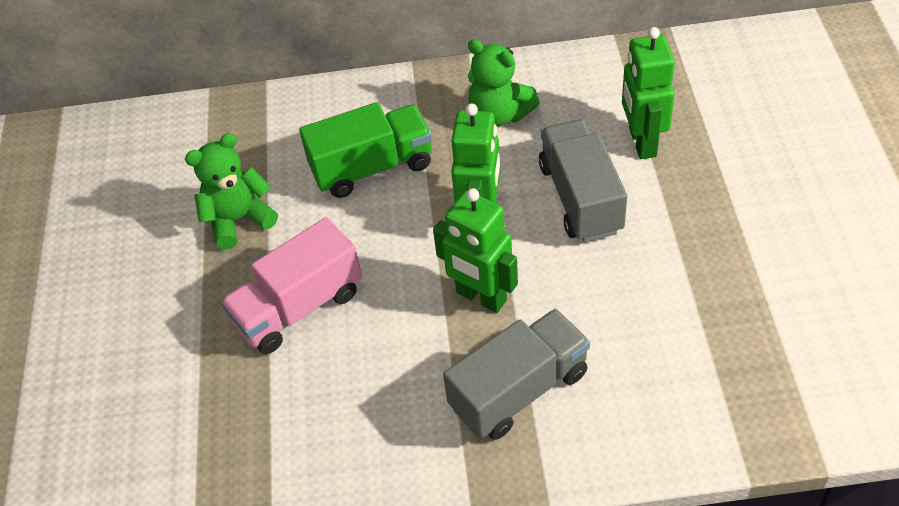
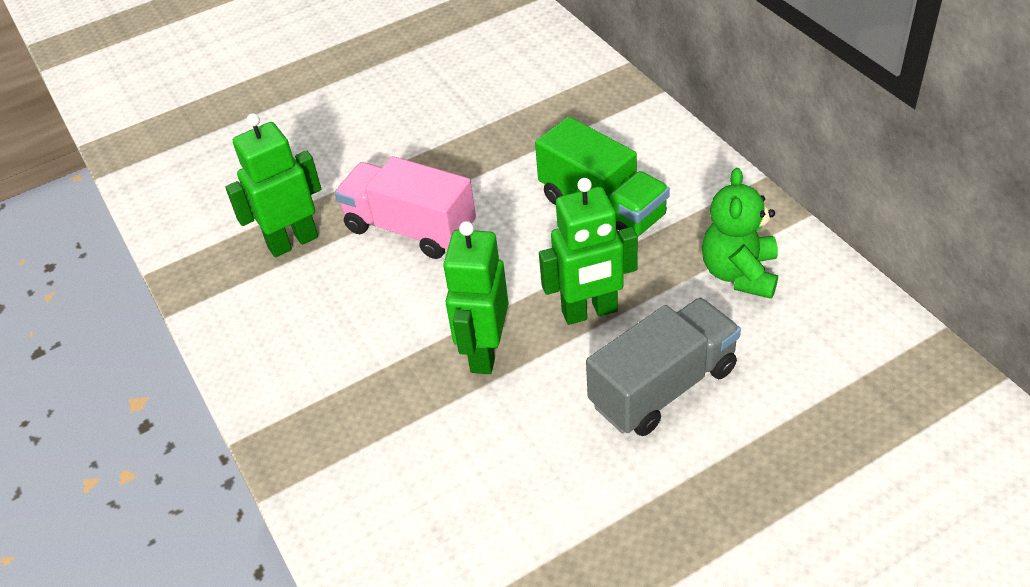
camera: 65 degrees right, 5 degrees down
(238, 220) = (487, 149): green teddy bear -> none
(519, 390) = (386, 425): grey truck -> none
(641, 142) = (785, 414): green robot -> green robot (292, 242)

